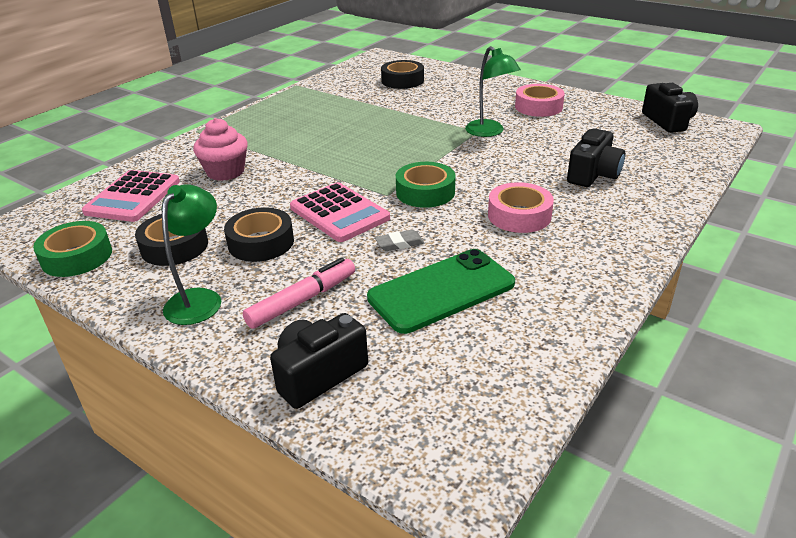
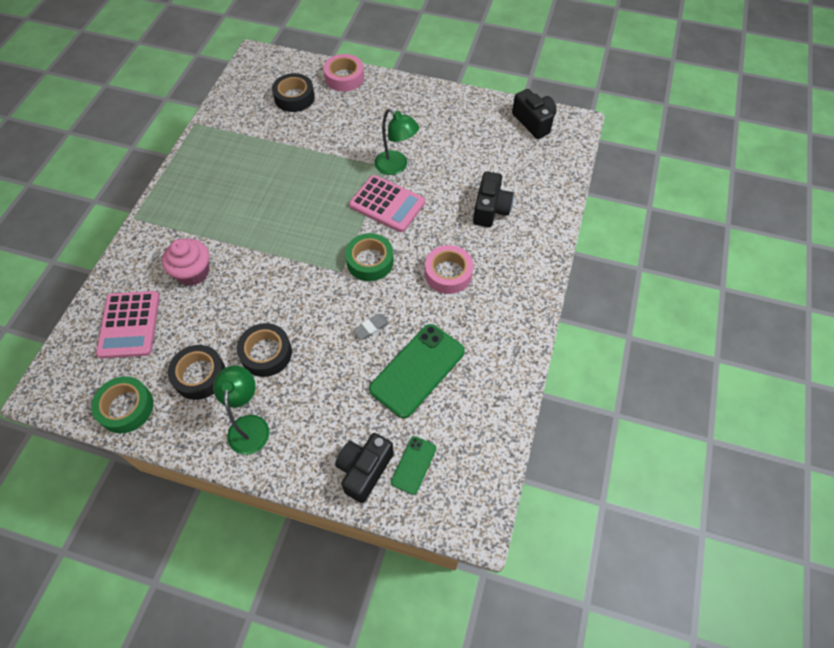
camera: 20 degrees left, 25 degrees up
(302, 300) = (325, 406): pink marker -> none
(339, 213) = (312, 303): pink calculator -> pink calculator (387, 204)
(391, 385) = (413, 465): none -> green phone
(538, 107) = (427, 119): pink tape -> pink tape (344, 77)

